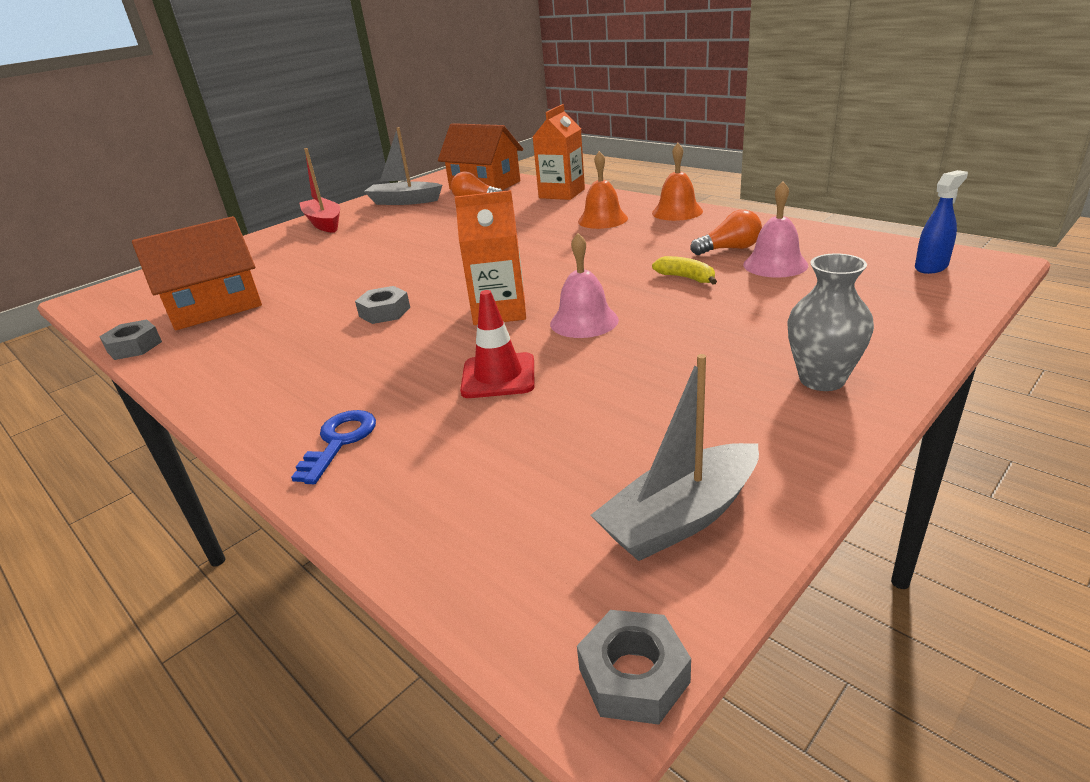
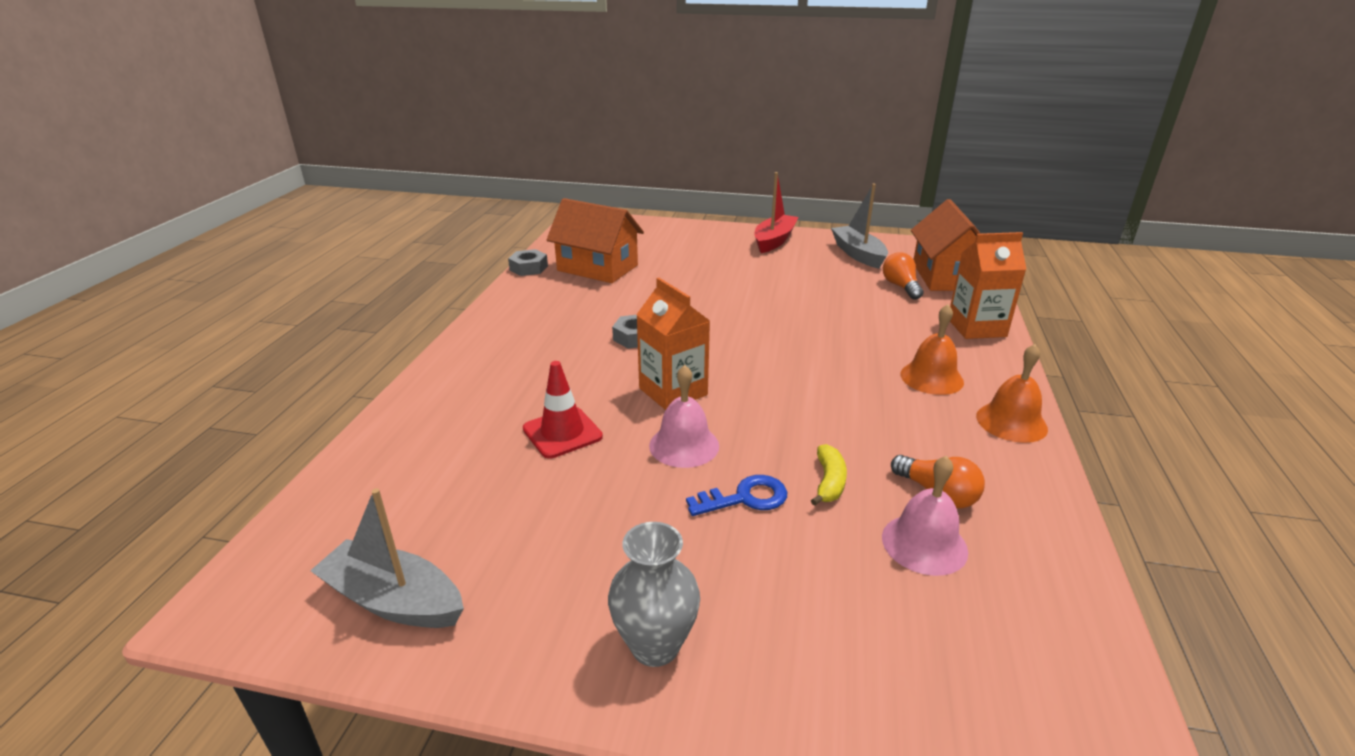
camera: 55 degrees right, 0 degrees up
(339, 441) = (445, 398): blue key -> blue key (745, 498)
(633, 676) = (223, 624): grey nut -> none
(931, 267) = (1054, 709): blue spray bottle -> none

